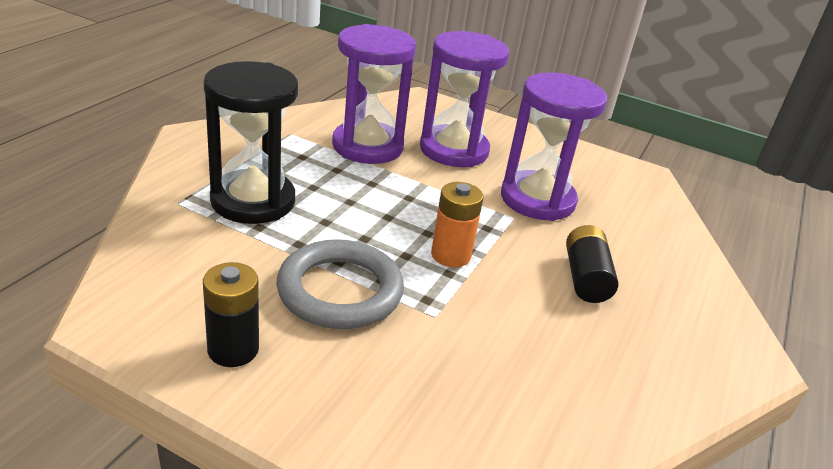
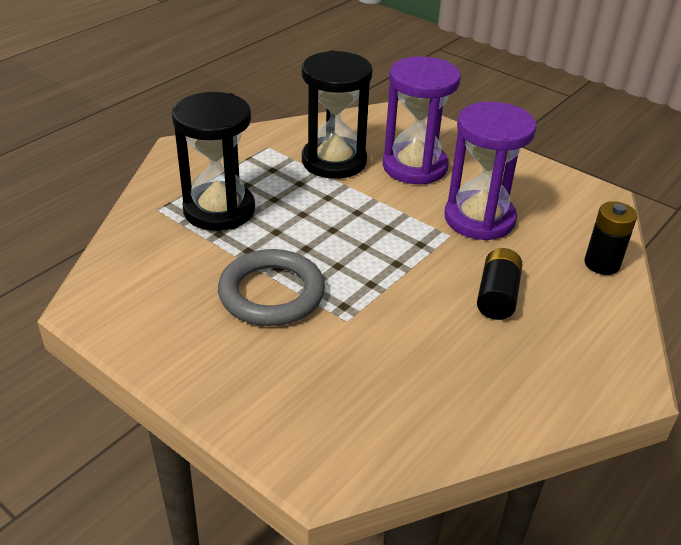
camera: 15 degrees right, 5 degrees up
(233, 349) = (174, 335): black battery -> black battery (602, 264)
(367, 146) = (334, 161): purple hourglass -> black hourglass
(451, 255) = (378, 268): orange battery -> none

